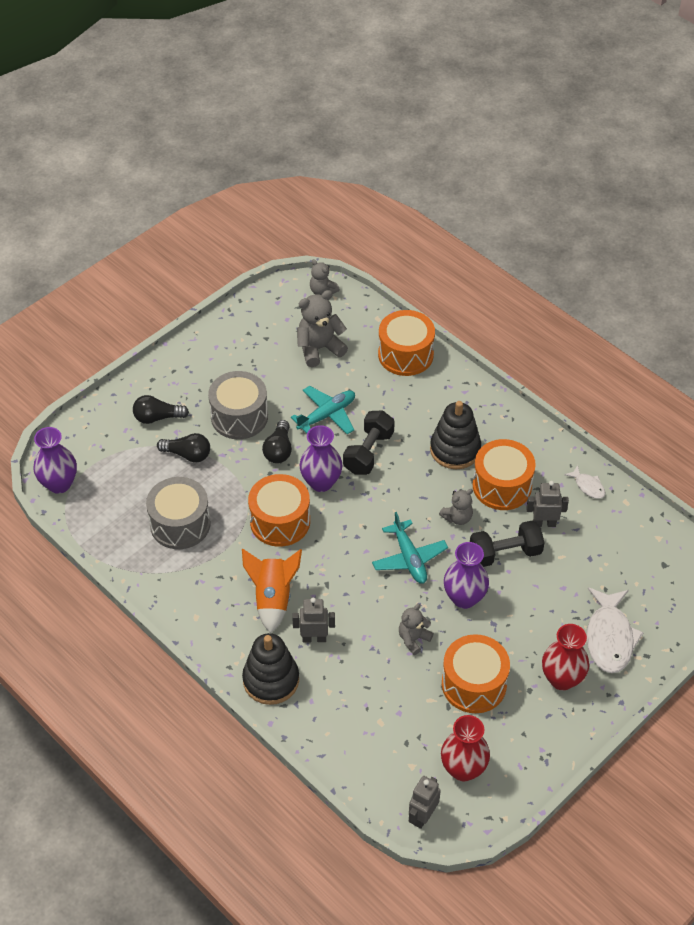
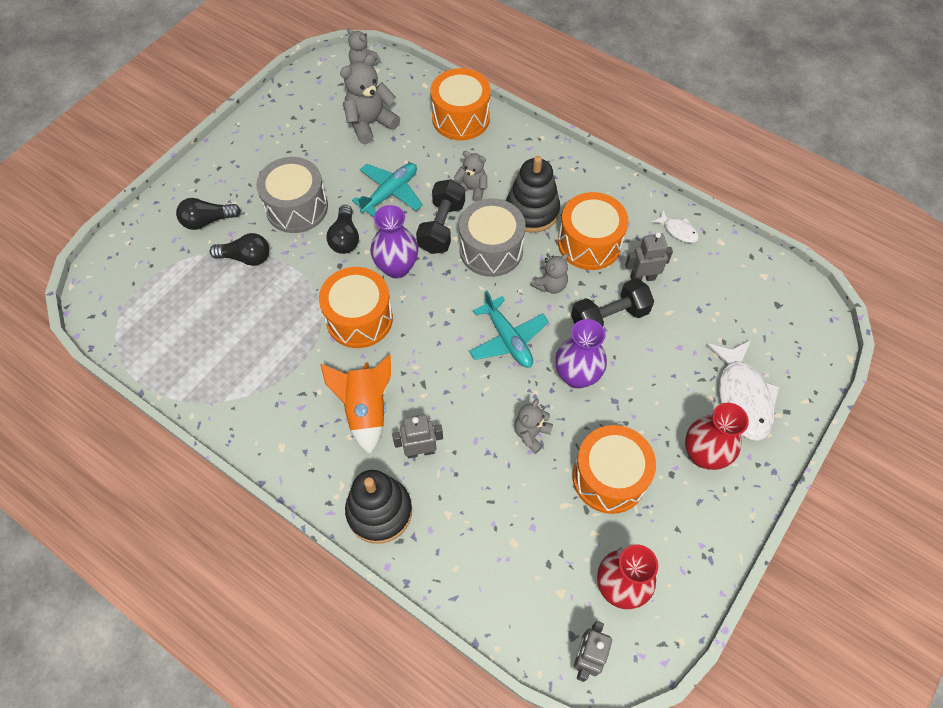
camera: 10 degrees left, 10 degrees up
(59, 484) = (105, 312): purple vase -> none
(180, 524) = (248, 338): grey drum -> grey drum (491, 249)
(403, 422) = (472, 189): none -> grey teddy bear

